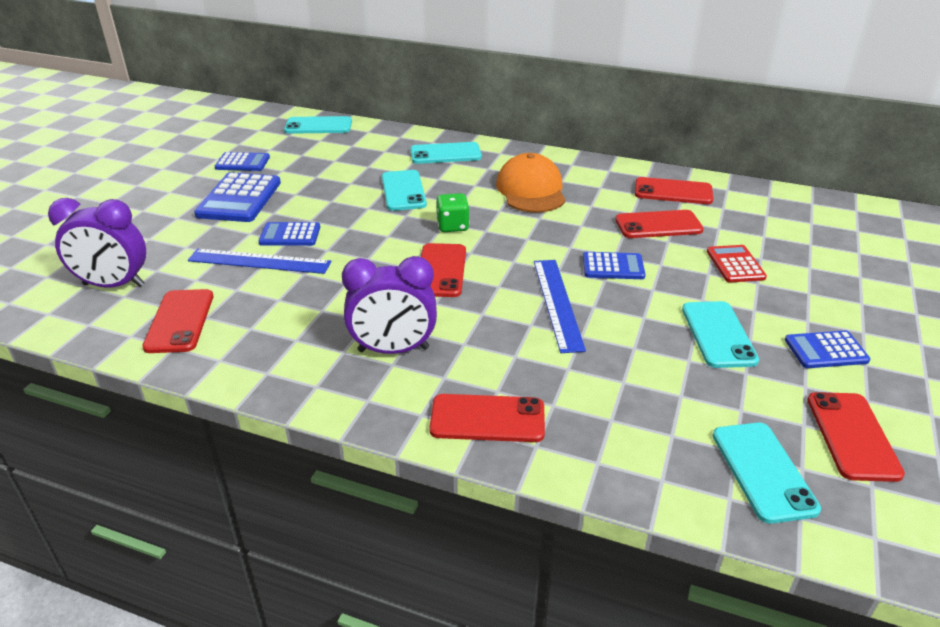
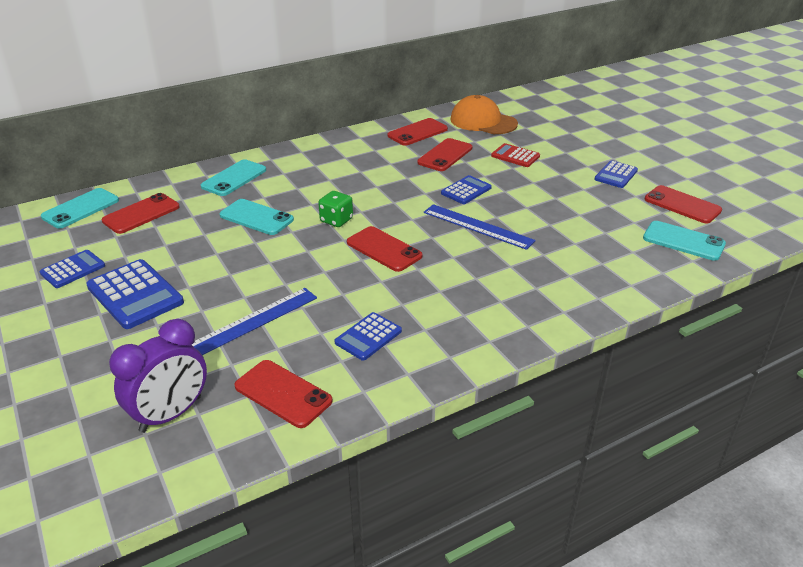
camera: 50 degrees left, 0 degrees up
(290, 235) = (237, 292): blue calculator -> blue calculator (368, 337)
(393, 350) = (448, 307): purple clock -> none
(487, 419) = (558, 303): red phone -> red phone (141, 214)
(531, 190) = (339, 172): orange cap -> orange cap (483, 121)
(718, 334) = (569, 195): turquoise phone -> none

